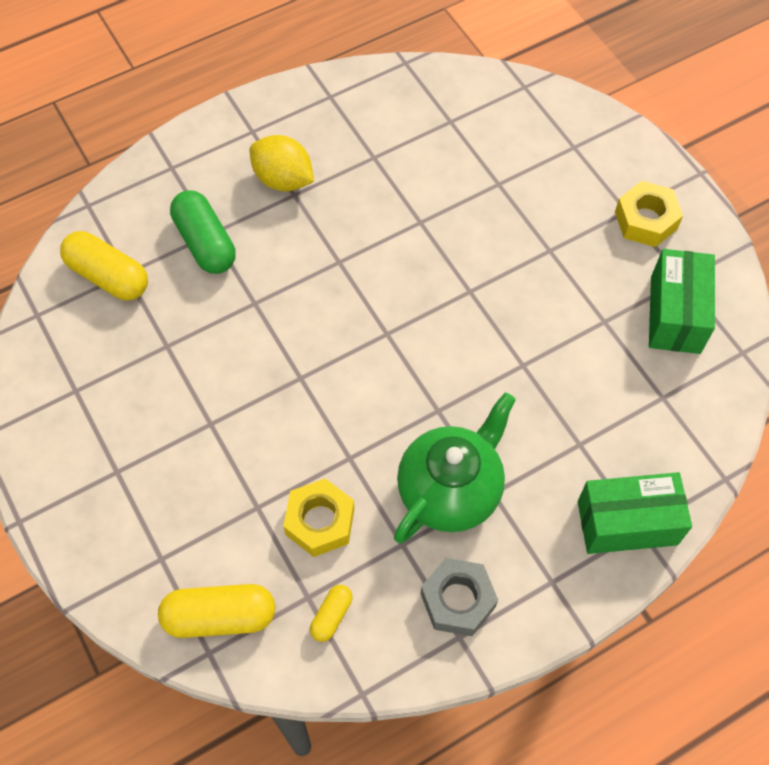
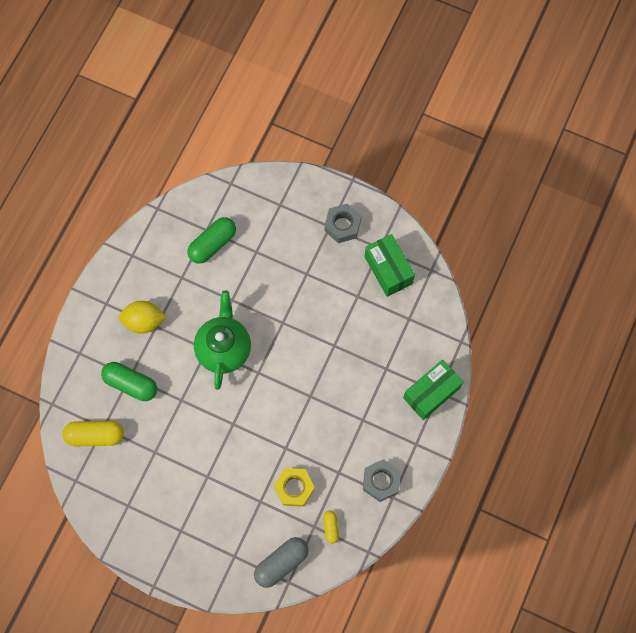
camera: 35 degrees left, 10 degrees up
(220, 616) = (281, 563): yellow capsule -> grey capsule
(445, 142) = (212, 244): none -> green capsule
(450, 490) = (343, 432): green teapot -> green teapot (224, 348)
(646, 220) = (342, 226): yellow nut -> grey nut

